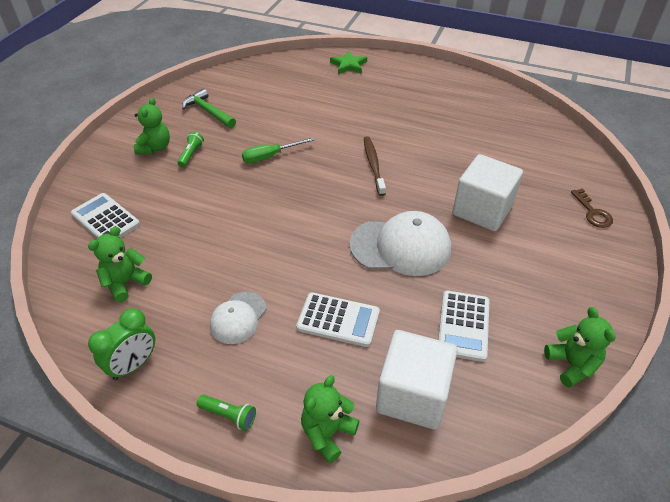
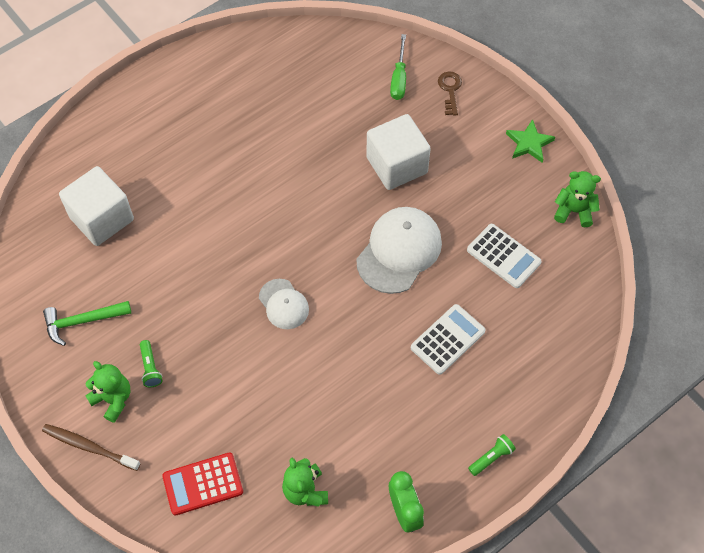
camera: 60 degrees left, 15 degrees up
(105, 219) = (203, 484): white calculator -> red calculator
(191, 154) = (150, 368): green flashlight -> green flashlight turned 150 degrees counterclockwise
(238, 318) = (401, 413): white cap -> white cap (283, 304)
(270, 156) = (206, 295): green screwdriver -> green screwdriver (399, 78)
(327, 433) = (541, 397): green teddy bear -> none
(348, 65) = (97, 143): green star -> green star (529, 143)
(373, 165) = (282, 213): brown toothbrush -> brown toothbrush (88, 446)
(412, 395) = (542, 326): white cube -> white cube (102, 218)
(592, 212) = (450, 90): brown key -> brown key turned 105 degrees counterclockwise

